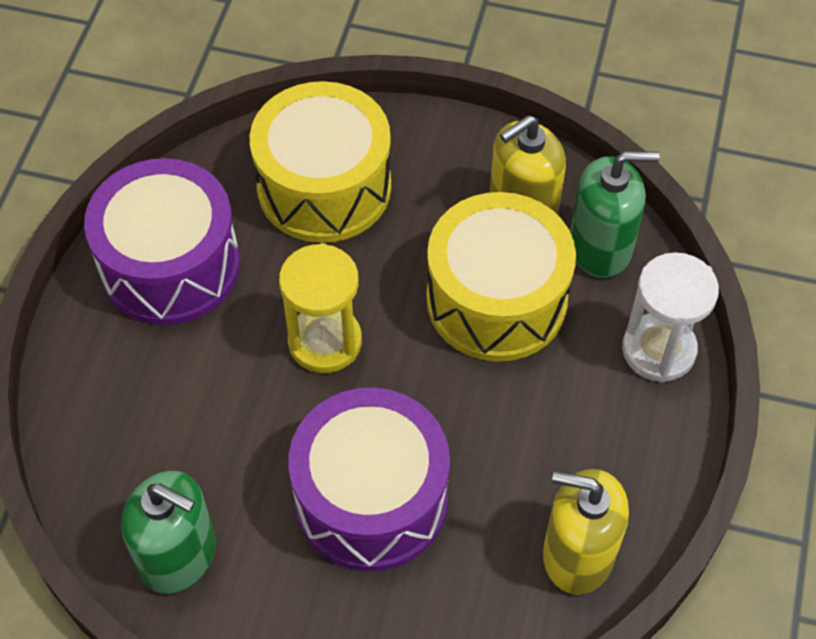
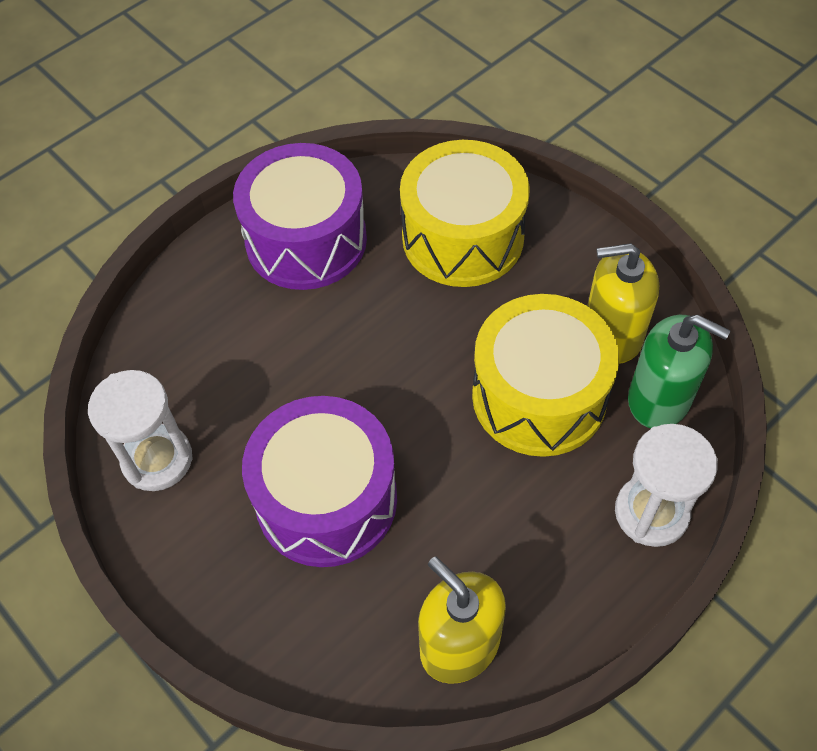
camera: 35 degrees right, 0 degrees up
(178, 555) = (157, 459): green soap dispenser -> white hourglass
(325, 342) = (378, 357): yellow hourglass -> none

